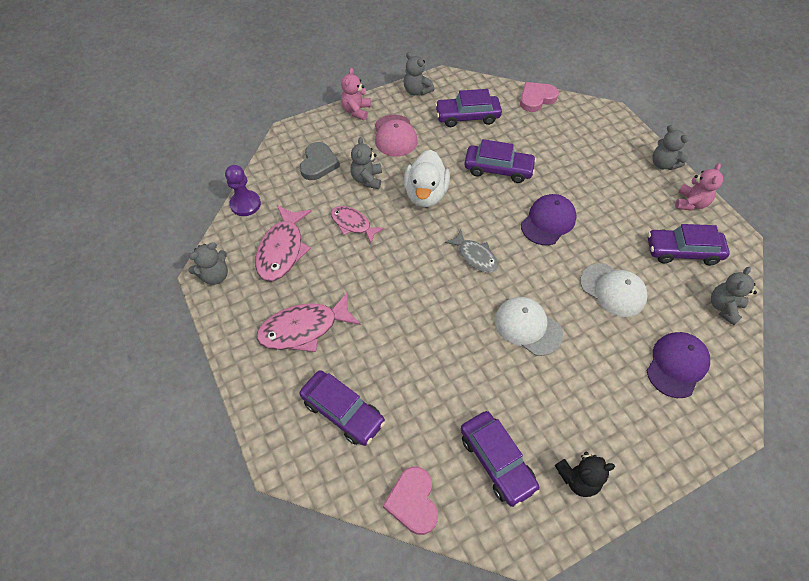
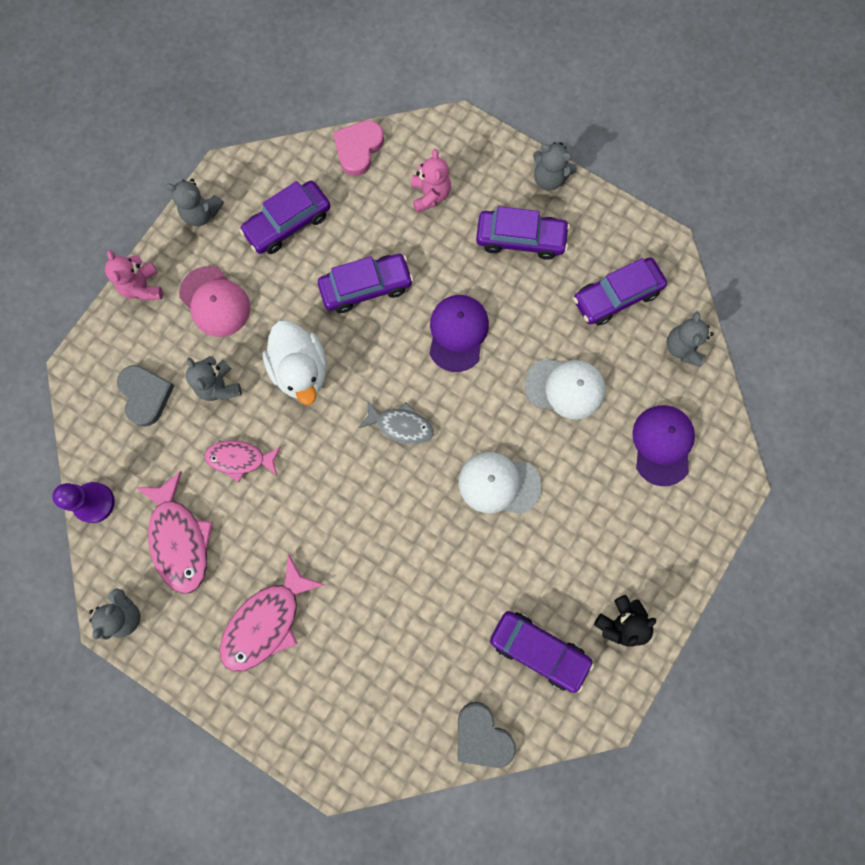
camera: 30 degrees left, 20 degrees up
(343, 412) = (364, 688): purple car -> purple car (520, 239)
(413, 501) = (482, 736): pink heart -> grey heart
(690, 203) = (600, 222): pink teddy bear -> pink teddy bear (430, 195)

